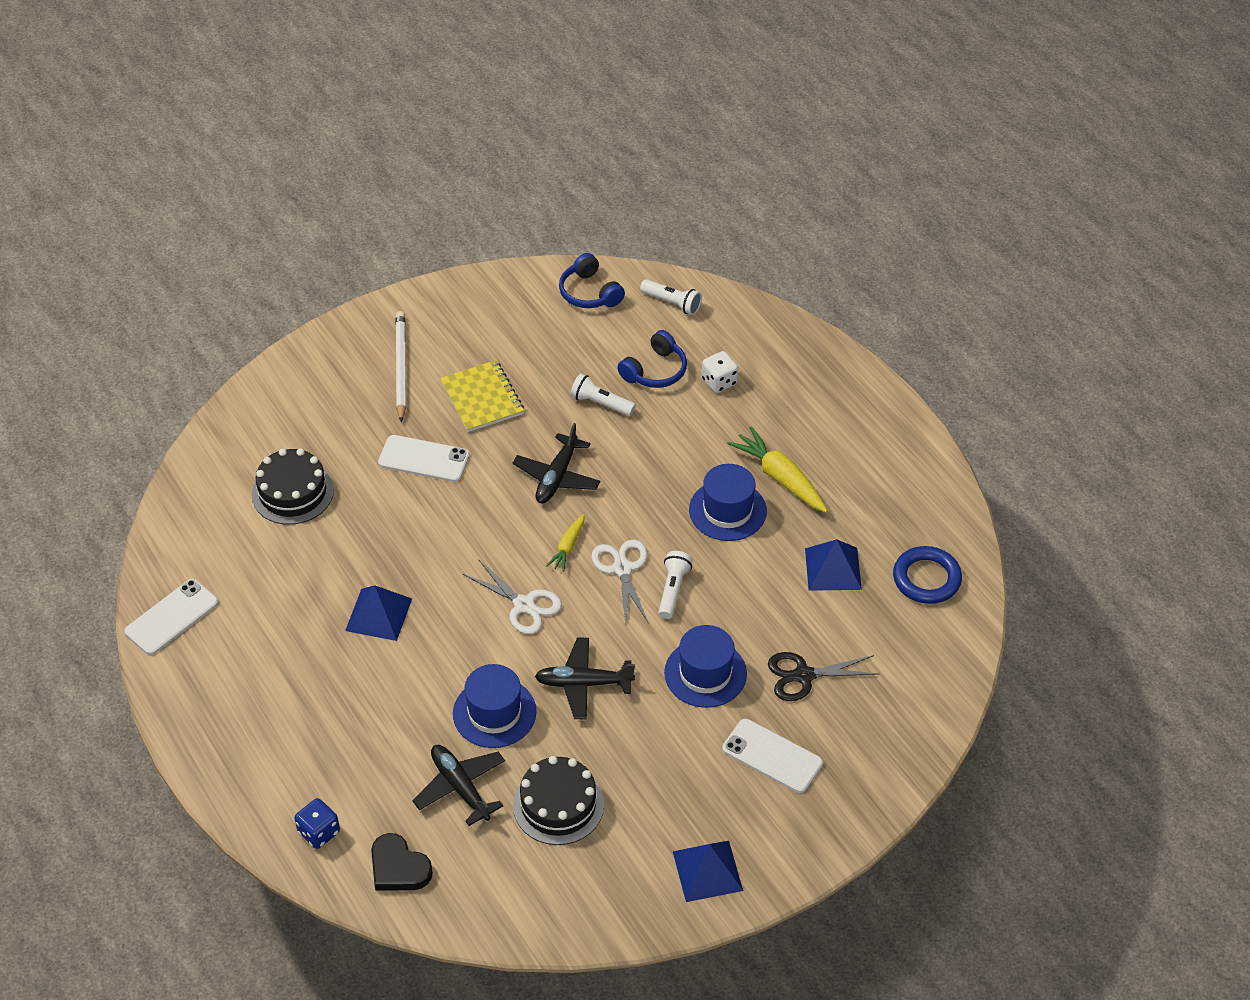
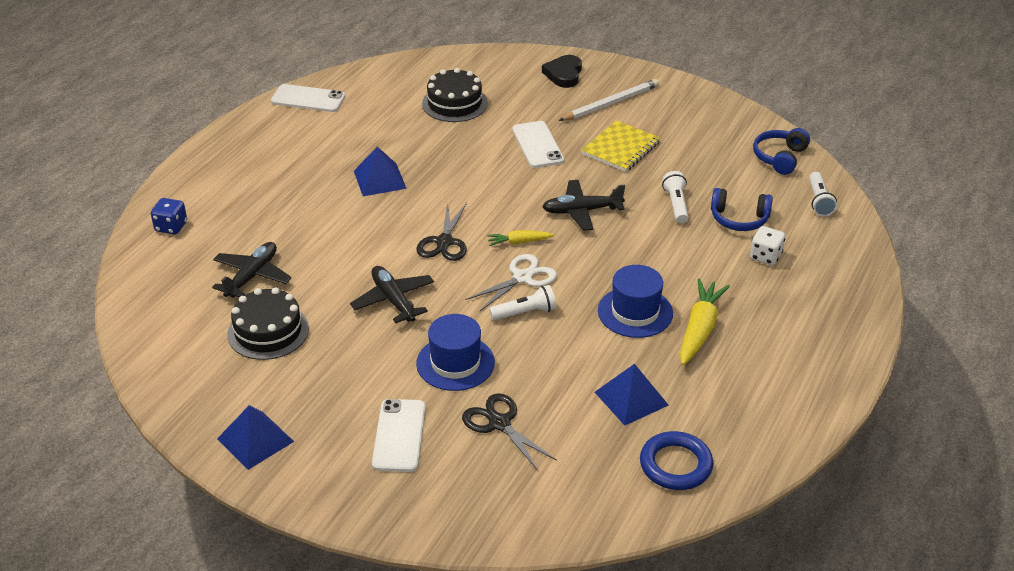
camera: 60 degrees right, 10 degrees down
(398, 868) = (162, 274): black heart -> black heart (564, 74)
(494, 713) = (332, 266): blue hat -> none
(524, 605) = (444, 242): white scissors -> black scissors

